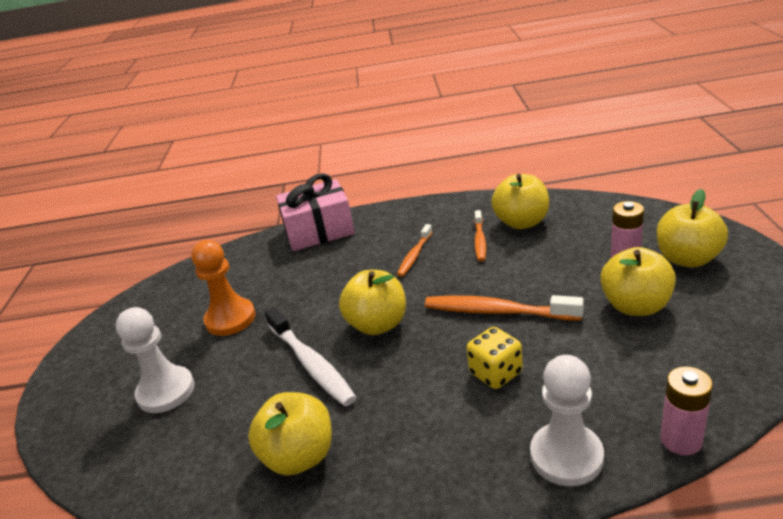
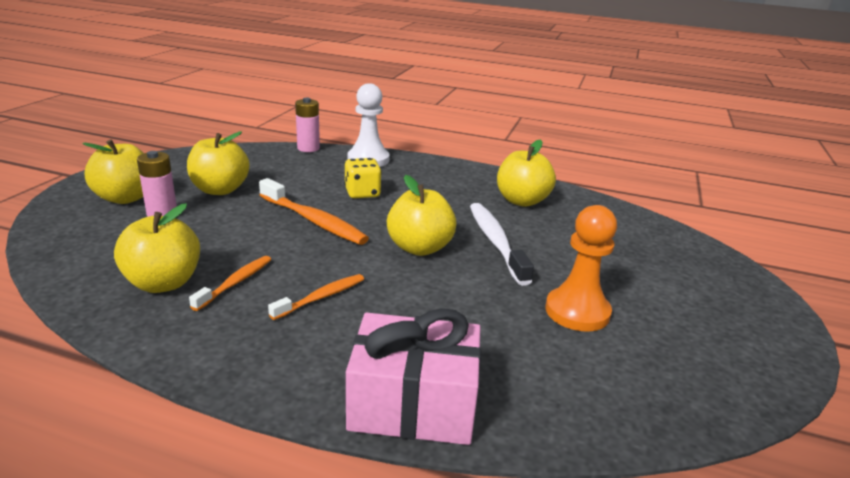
camera: 165 degrees left, 5 degrees down
(166, 391) = (640, 268): white pawn -> none

